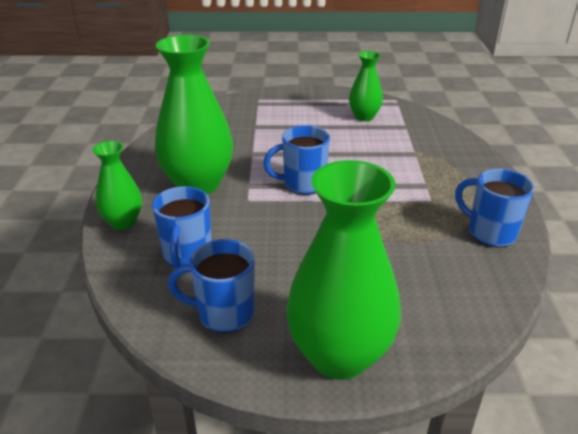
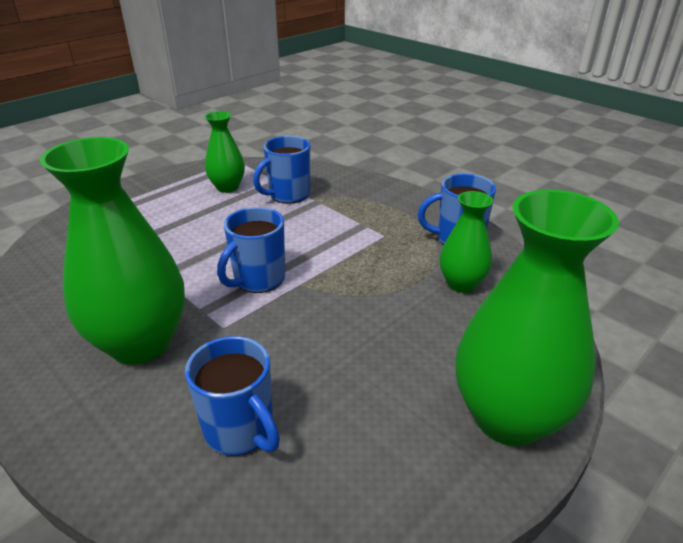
camera: 45 degrees left, 0 degrees up
(123, 222) = (100, 448): green vase -> green vase (461, 284)
(224, 314) = (366, 462): blue mug -> blue mug (288, 195)

